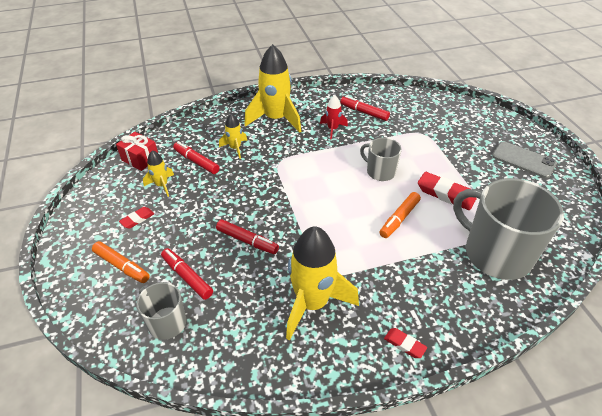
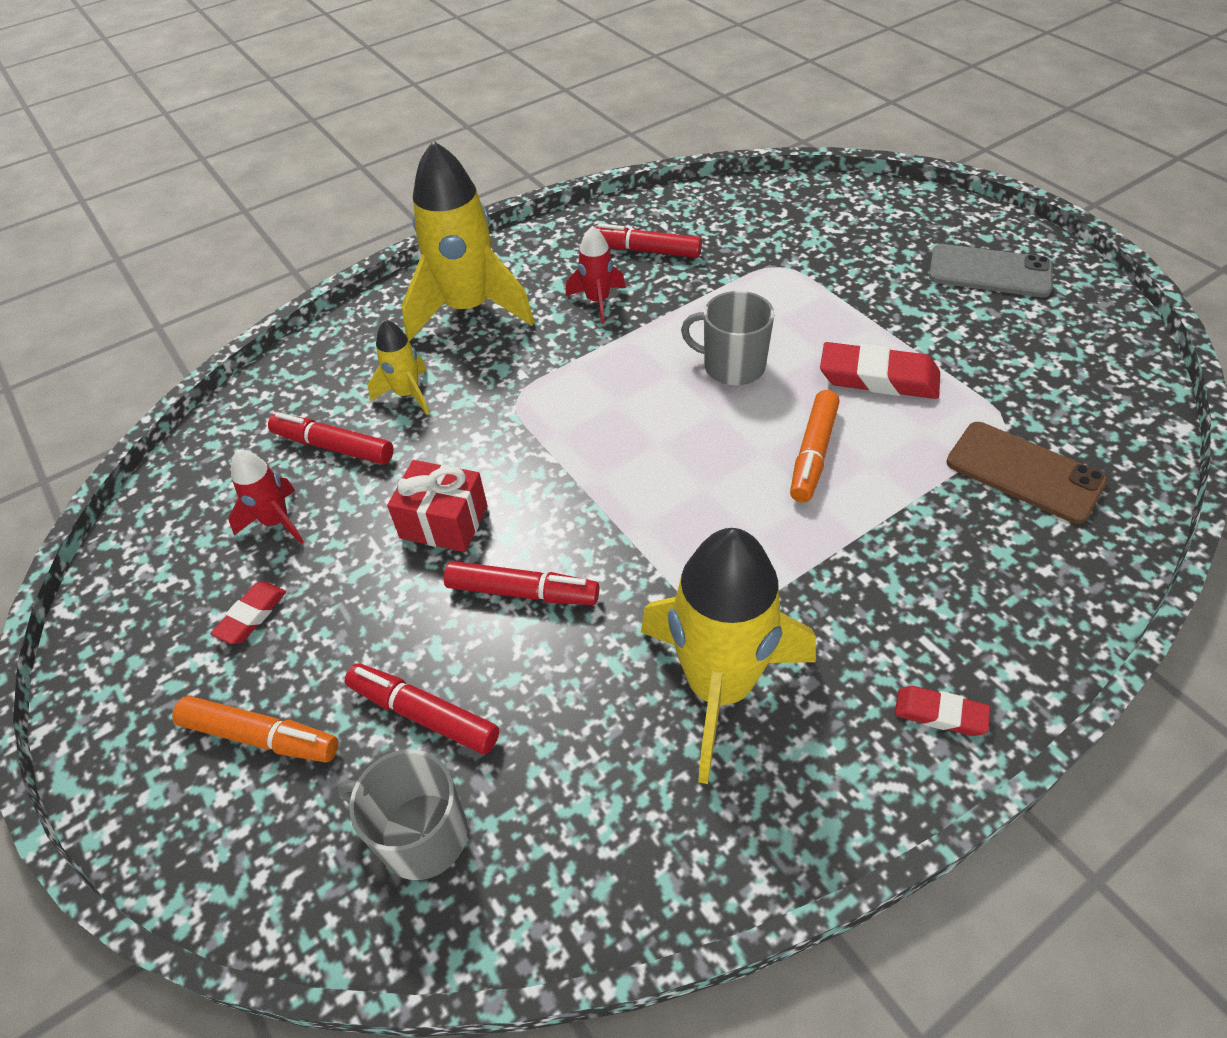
camera: 15 degrees left, 5 degrees up
(140, 159) = (200, 474): red gift -> red gift (444, 522)
(162, 185) = (276, 522): yellow rocket -> red rocket
(496, 253) = (1024, 472): grey mug -> brown phone

